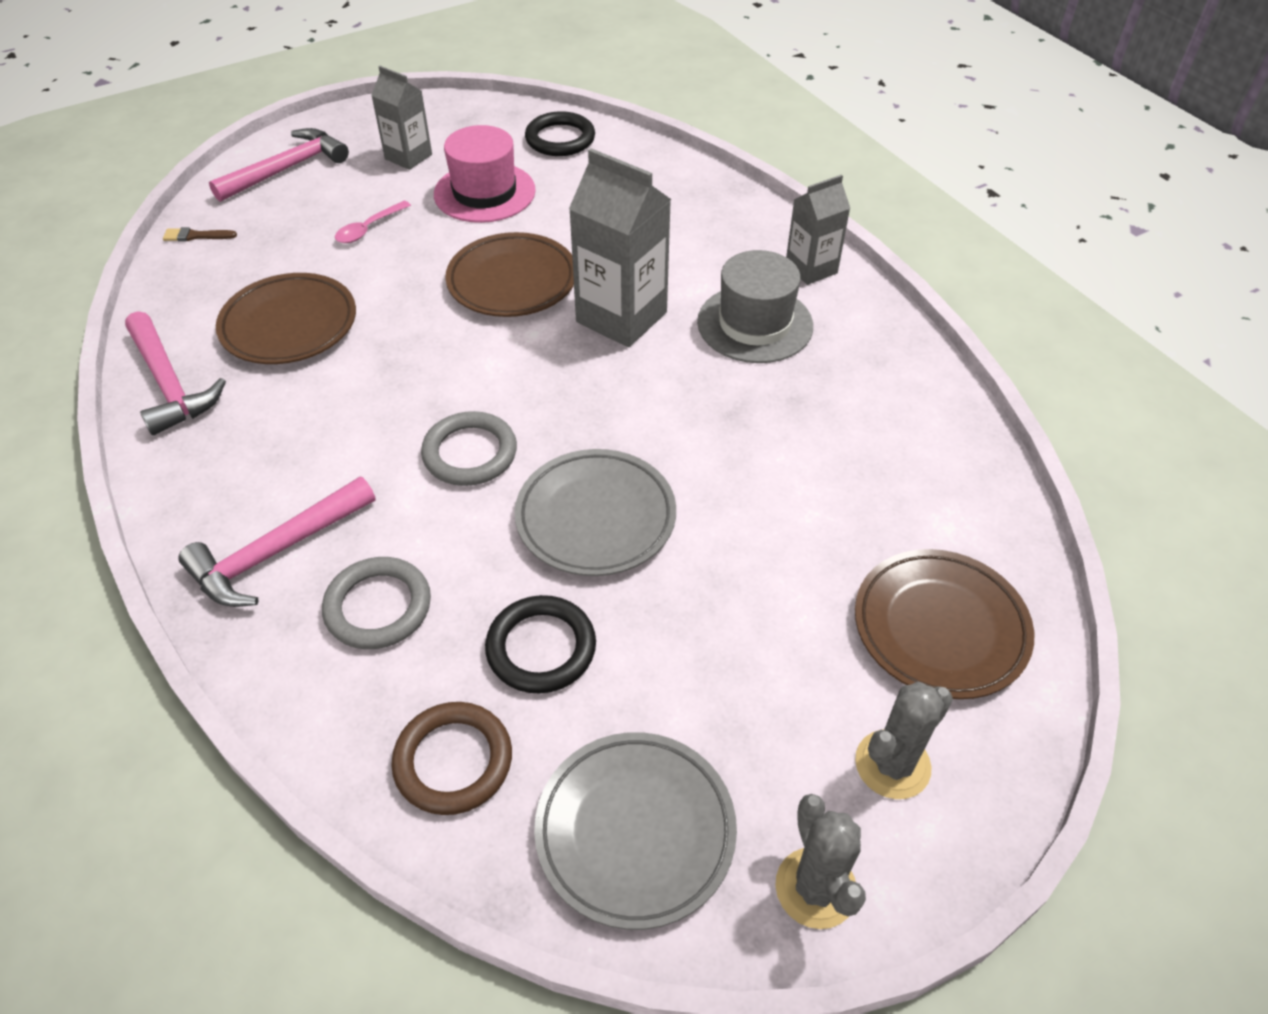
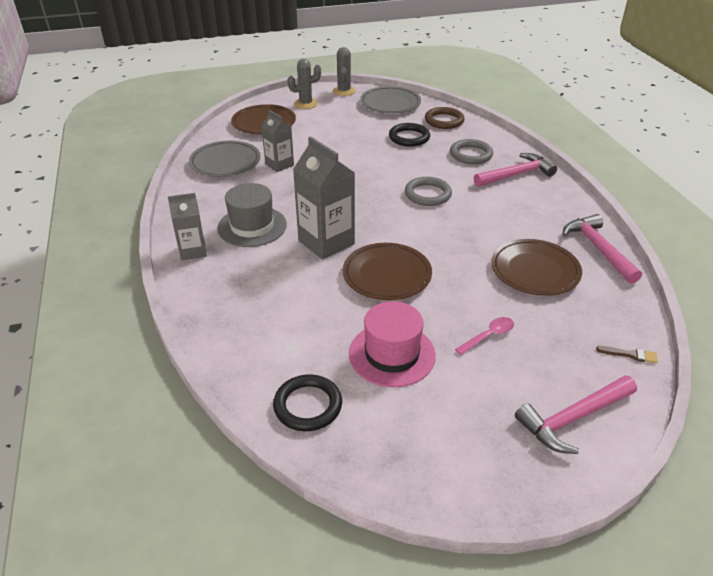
camera: 165 degrees left, 10 degrees down
(408, 157) = (456, 411): grey carton -> grey carton (279, 165)
(596, 517) = (375, 166): grey plate -> grey plate (225, 163)

